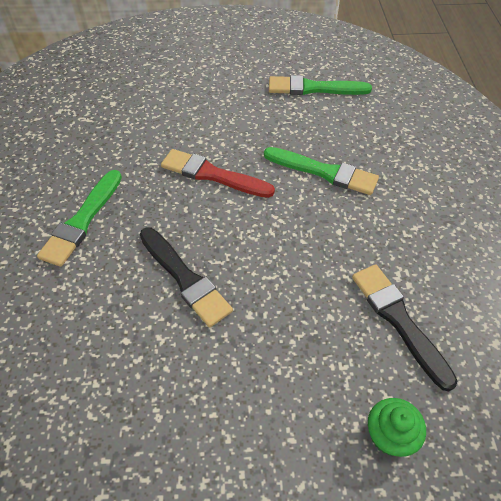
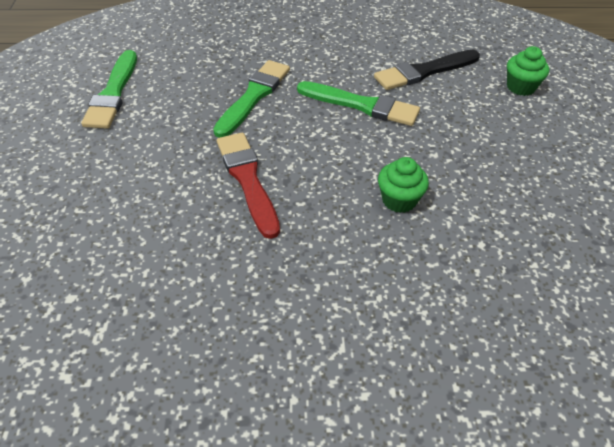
camera: 90 degrees left, 5 degrees down
(82, 221) = (319, 305): green brush -> green brush (362, 105)
(185, 278) = (399, 200): black brush -> green cupcake
(212, 175) = (247, 180): red brush -> red brush turned 135 degrees clockwise

